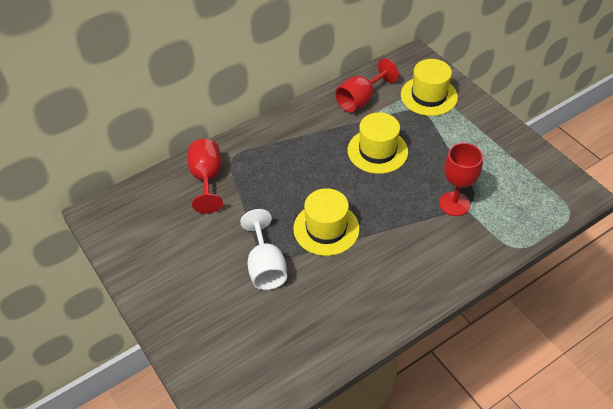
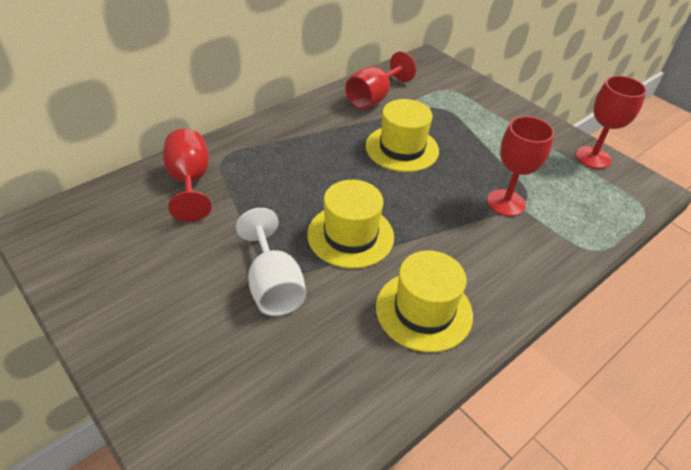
camera: 10 degrees left, 5 degrees down
(429, 96) = (450, 94): yellow hat -> yellow hat (424, 310)
(540, 162) = (592, 157): none -> red goblet

